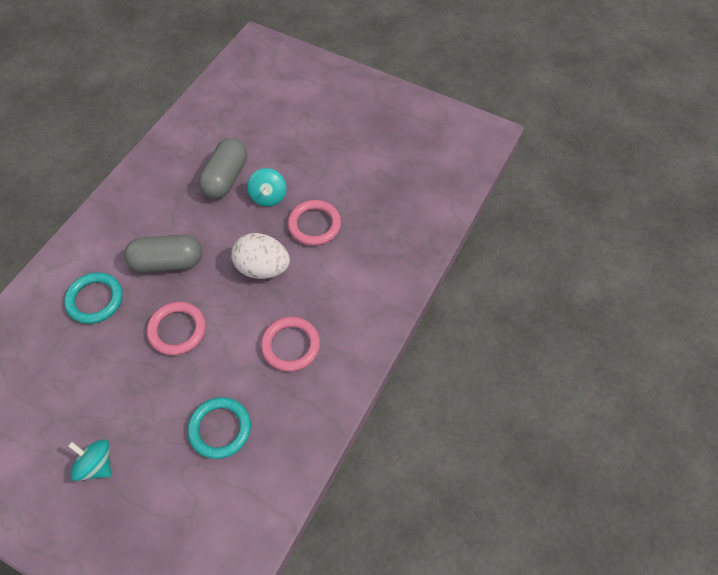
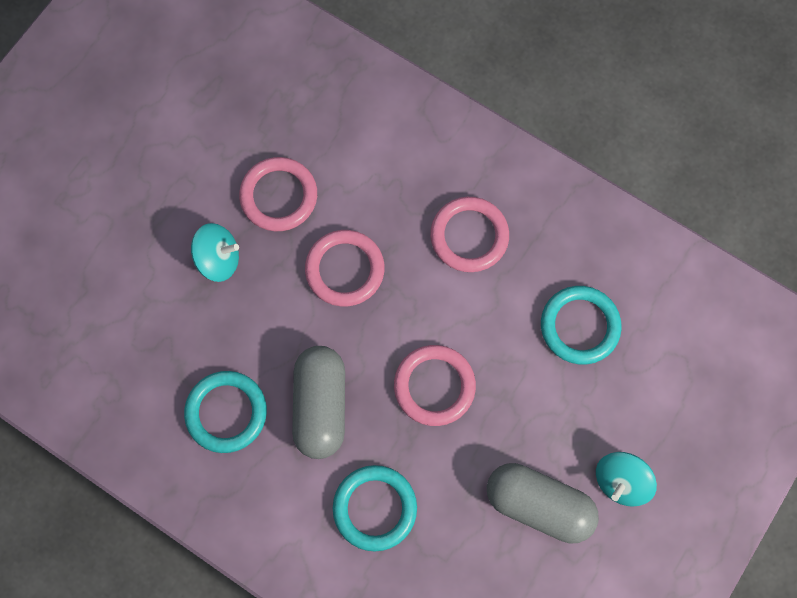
camera: 85 degrees left, 15 degrees up
(166, 211) = (226, 412): none -> turquoise ring
(225, 178) = (173, 322): grey capsule -> grey capsule (538, 504)
(263, 268) = (345, 269): white egg -> pink ring

